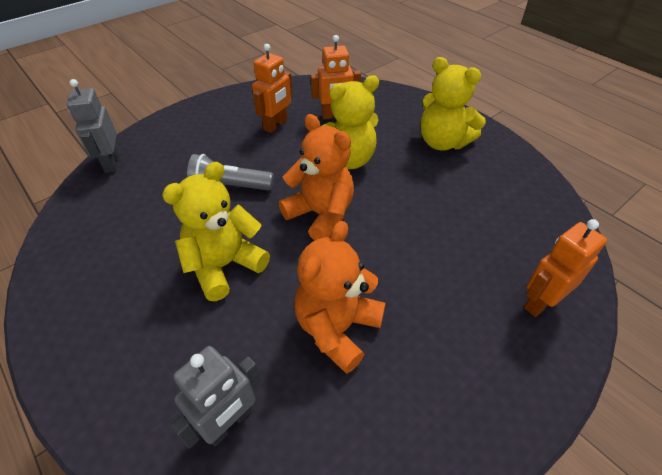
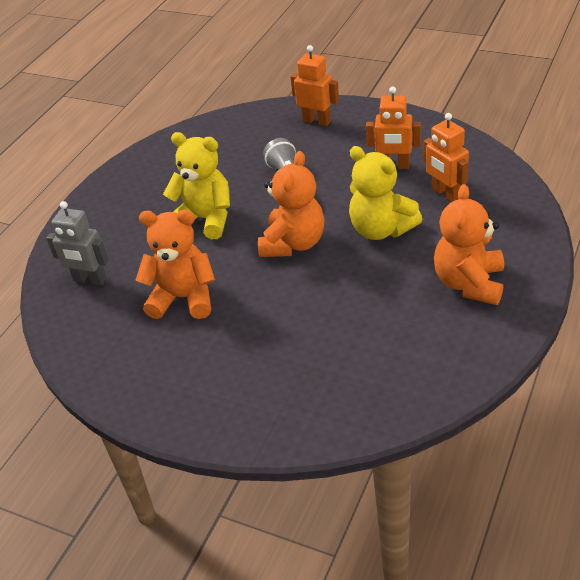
camera: 70 degrees right, 5 degrees down
(111, 163) = (269, 112): grey robot -> none
(442, 142) = (469, 283): yellow teddy bear -> orange teddy bear
(540, 302) = (281, 409): orange robot -> orange robot (317, 121)

